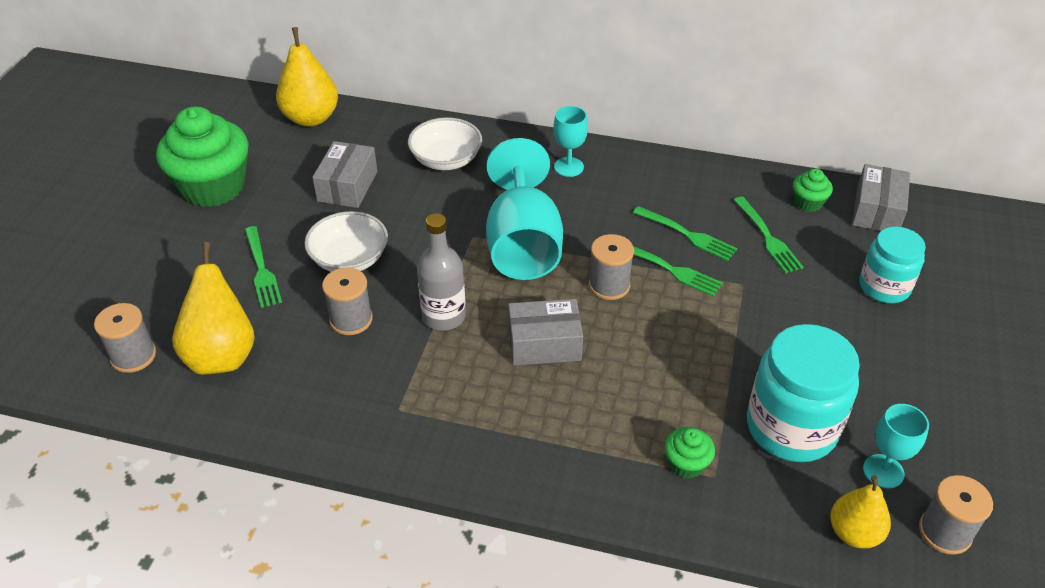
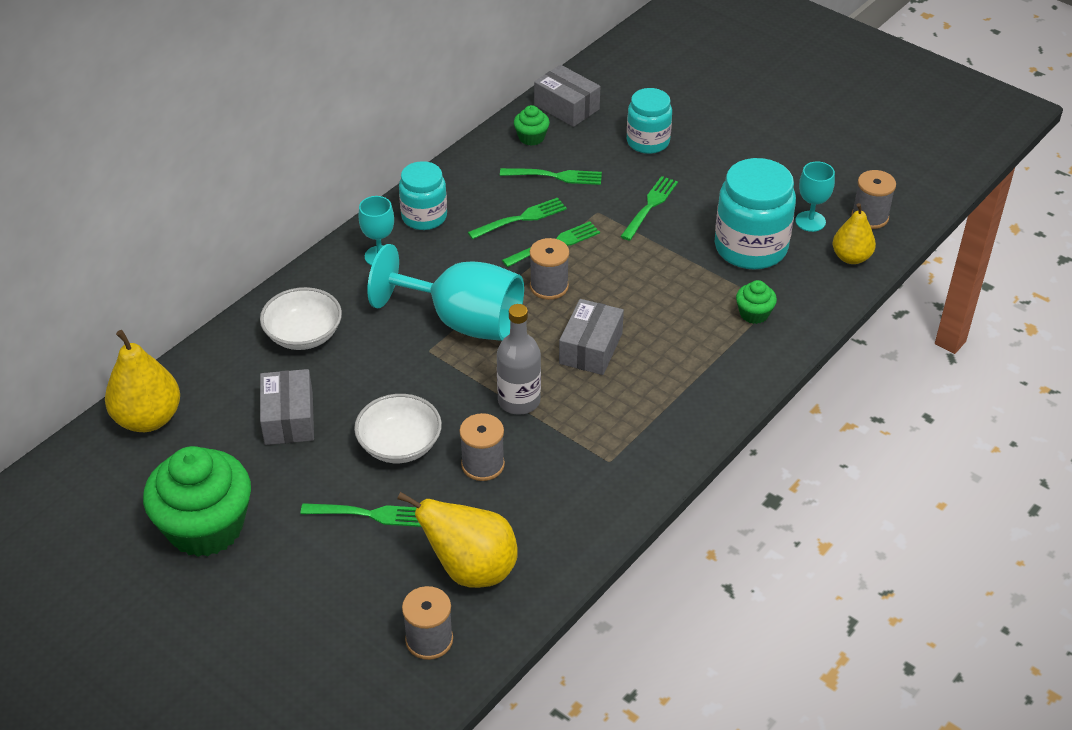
camera: 65 degrees left, 0 degrees up
(347, 186) = (289, 418): grey box -> grey box turned 45 degrees clockwise
(639, 174) = (424, 217): none -> turquoise jar
(785, 321) = (650, 206): none -> green fork

